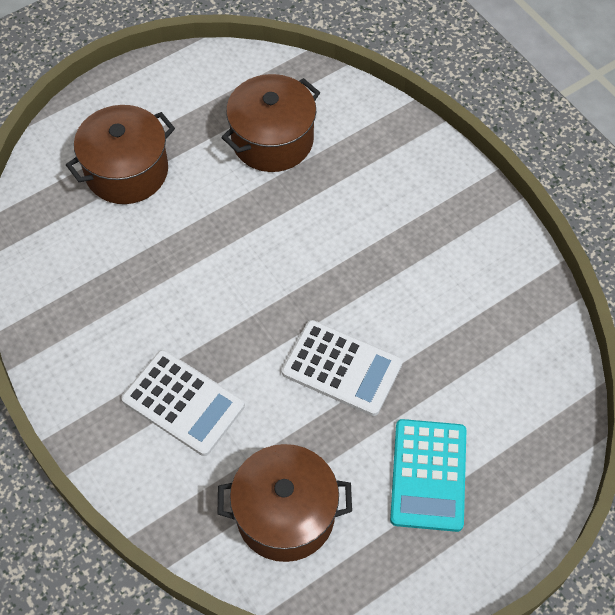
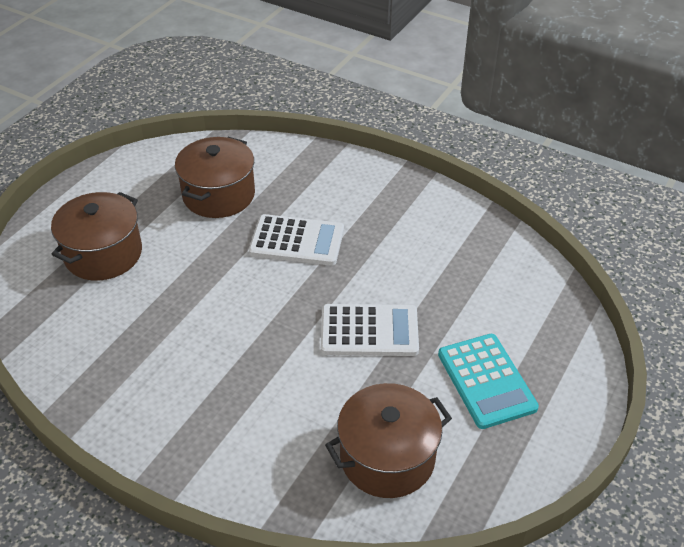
camera: 25 degrees left, 15 degrees down
(183, 403) = (247, 406): white calculator -> white calculator (297, 241)

